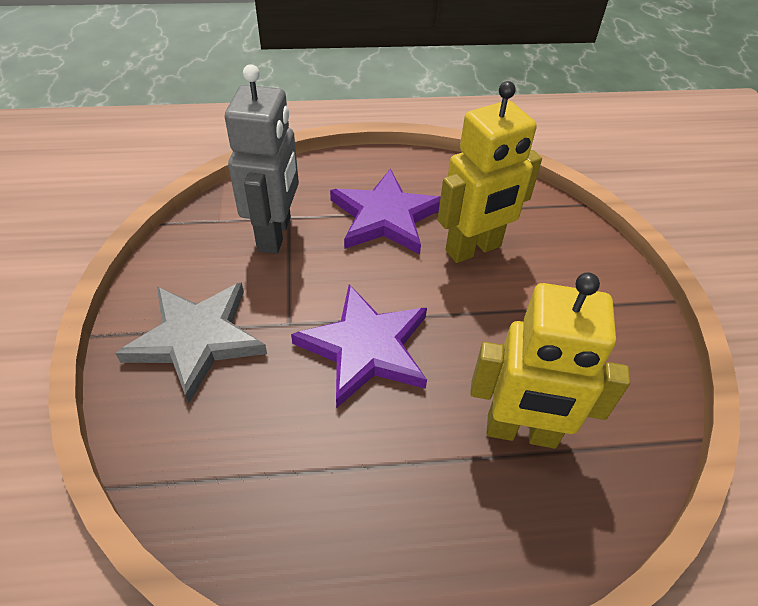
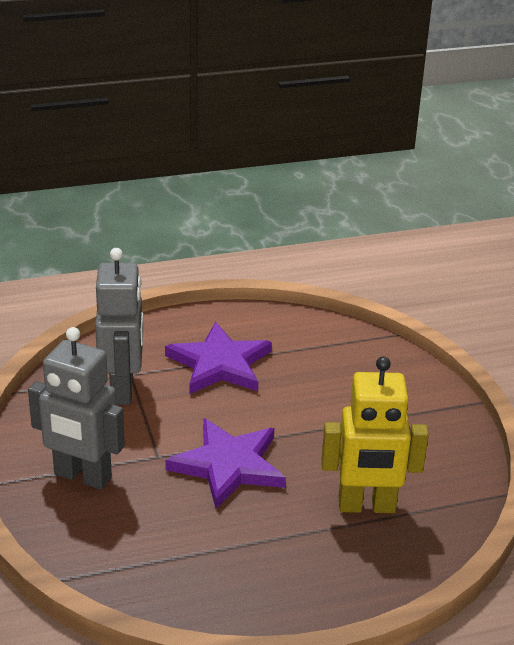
camera: 10 degrees left, 15 degrees down
(197, 339) = (82, 476): grey star -> grey robot
(473, 249) = (304, 381): yellow robot -> none

